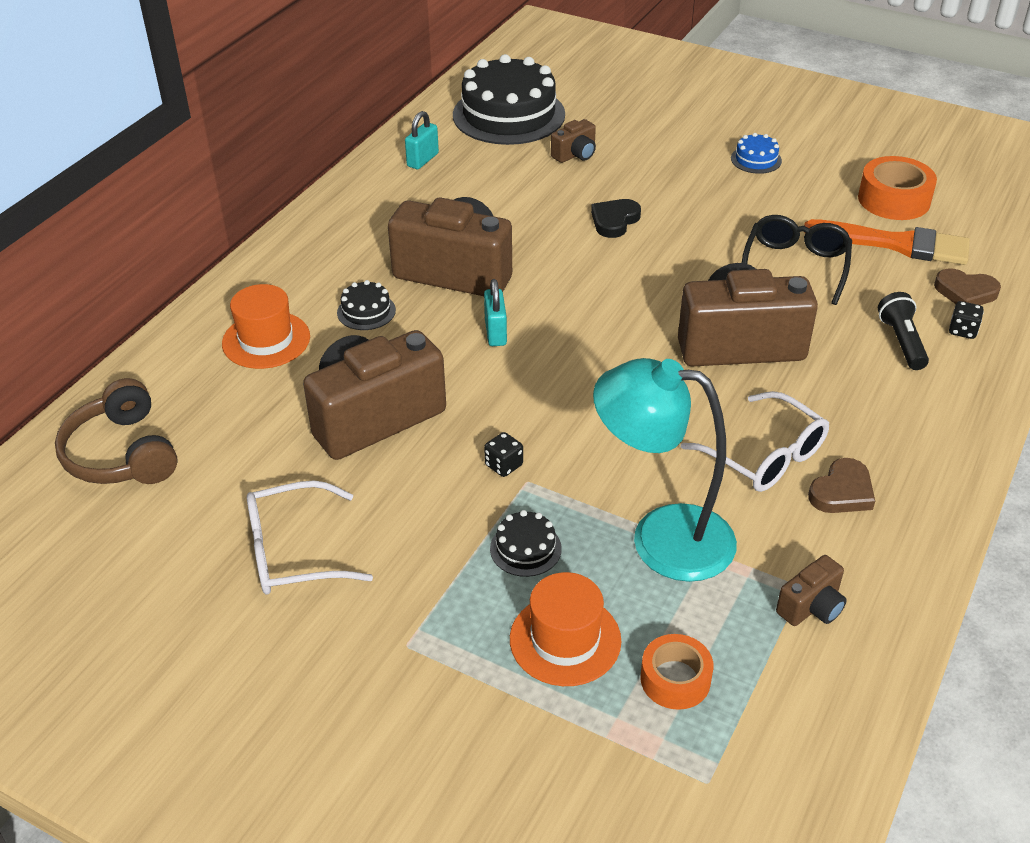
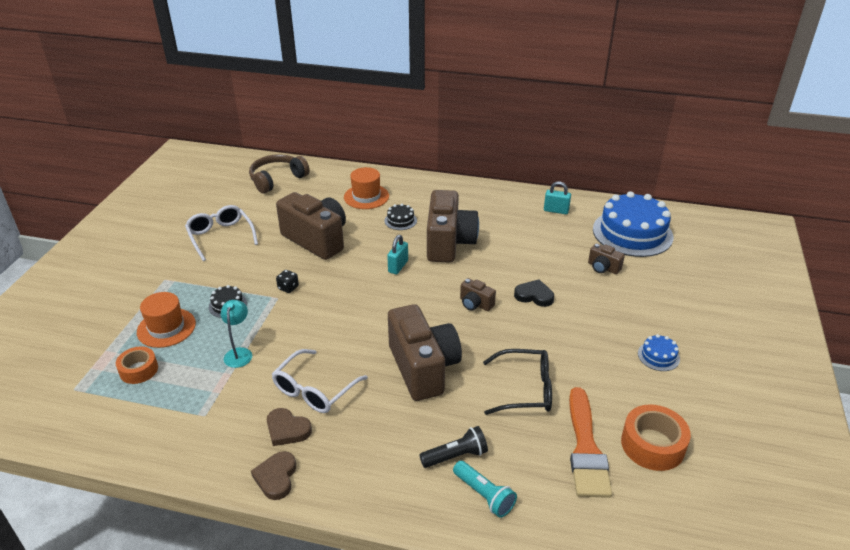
camera: 75 degrees right, 5 degrees down
(495, 332) = (398, 266): turquoise padlock -> turquoise padlock turned 45 degrees counterclockwise
(509, 115) = (632, 233): black cake -> blue cake
(661, 538) = (239, 353): turquoise lamp -> turquoise lamp, size x0.48
(811, 607) = (188, 421): brown camera -> brown camera (475, 304)
(962, 330) = (484, 495): black dice -> turquoise flashlight
(965, 292) = (538, 497): brown heart -> brown heart (276, 477)

